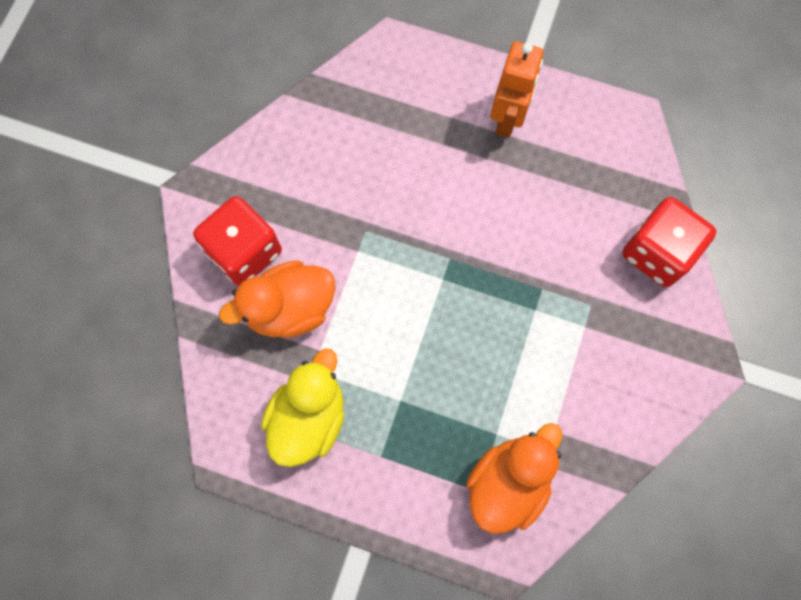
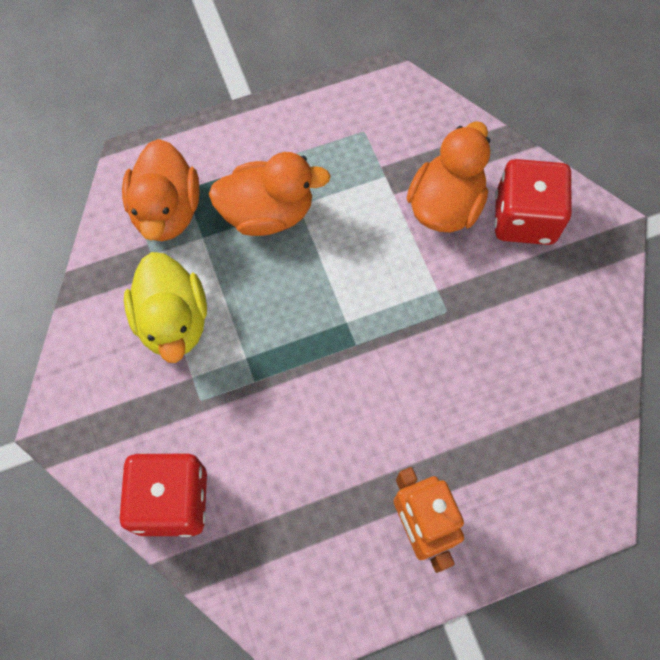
camera: 140 degrees right, 5 degrees down
(309, 417) = (356, 144): yellow duck -> yellow duck (173, 321)
(429, 414) = (267, 213): none -> orange duck

